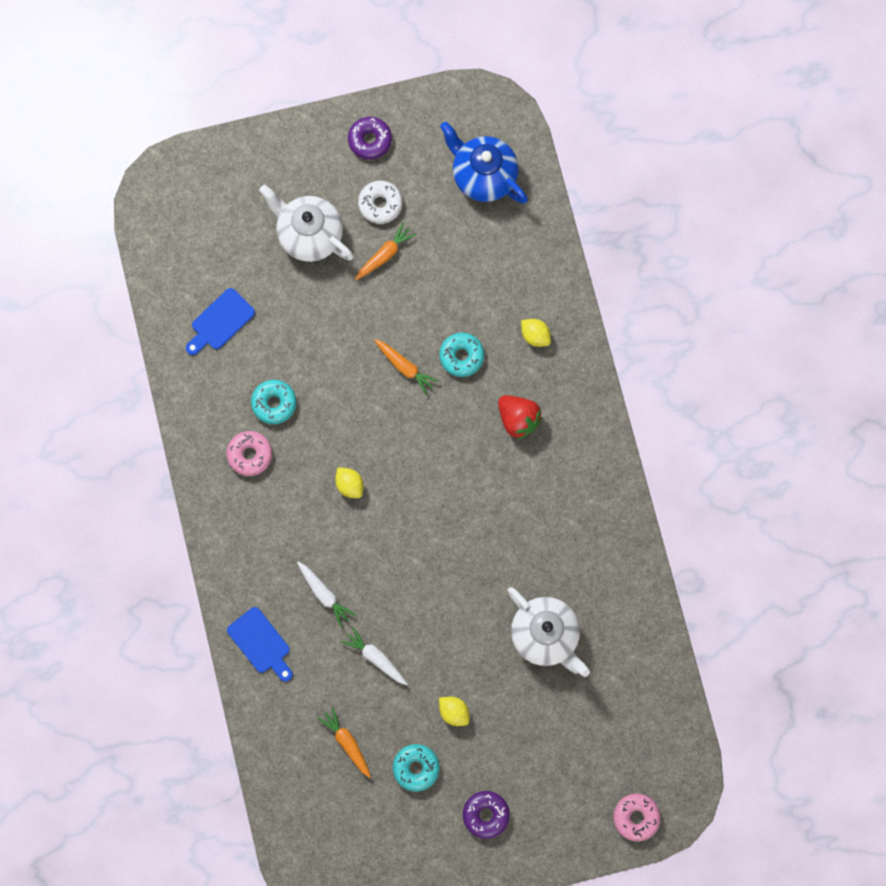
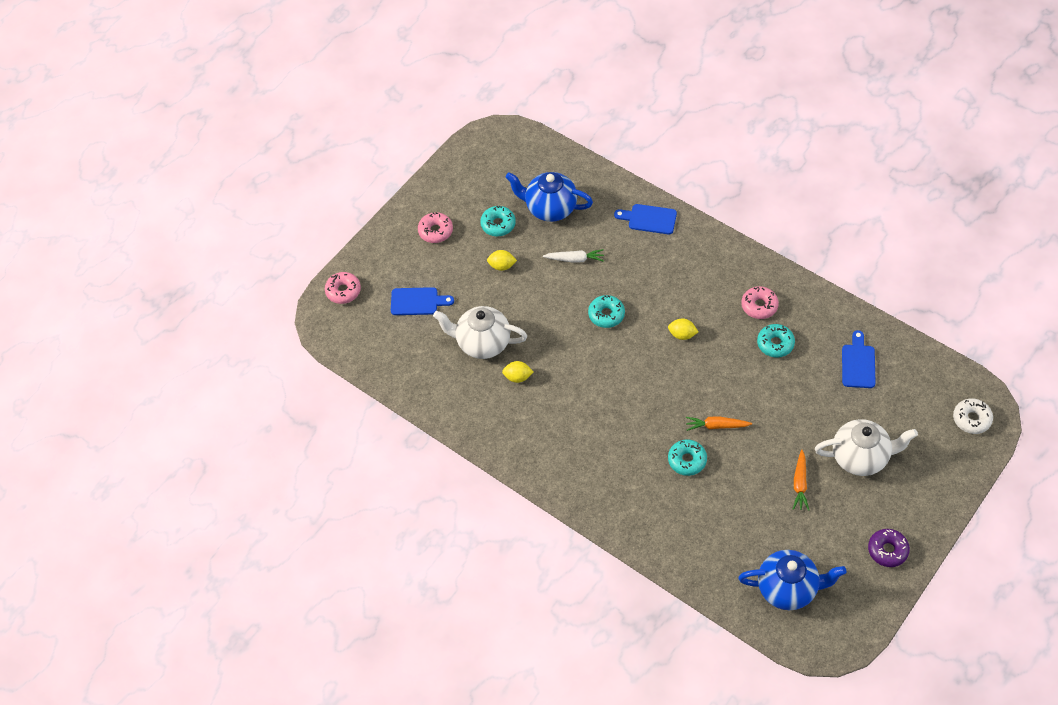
camera: 145 degrees right, 20 degrees down
(324, 594) = (638, 268): white carrot -> none
(347, 743) = (550, 208): orange carrot -> blue teapot
(380, 204) = (836, 514): white donut -> white donut (971, 419)
(401, 567) = (606, 315): none -> turquoise donut
(486, 815) = (435, 231): purple donut -> pink donut
(518, 419) = (613, 451): red strawberry -> none
(535, 335) = (651, 510): yellow lemon -> yellow lemon (518, 377)
(571, 739) = (417, 302): none -> blue cutting board

